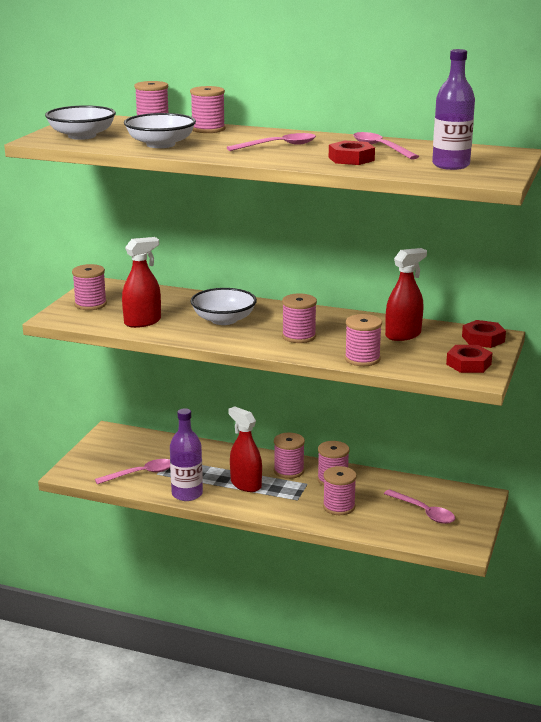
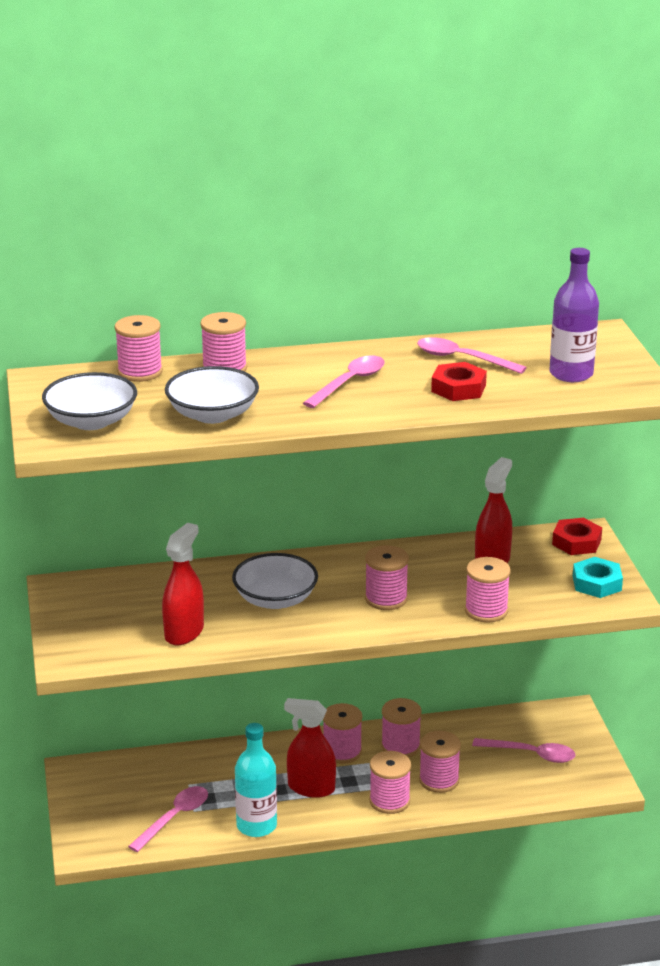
camera: 30 degrees left, 5 degrees up
(90, 304) = (86, 624): pink spool -> pink spool (389, 801)
(187, 494) = (256, 825): purple bottle -> turquoise bottle
(468, 364) = (597, 583): red nut -> turquoise nut

